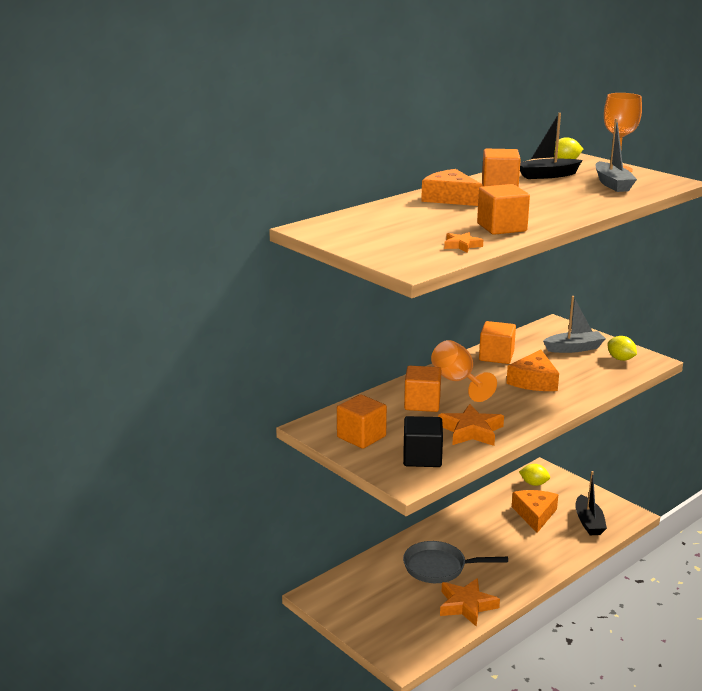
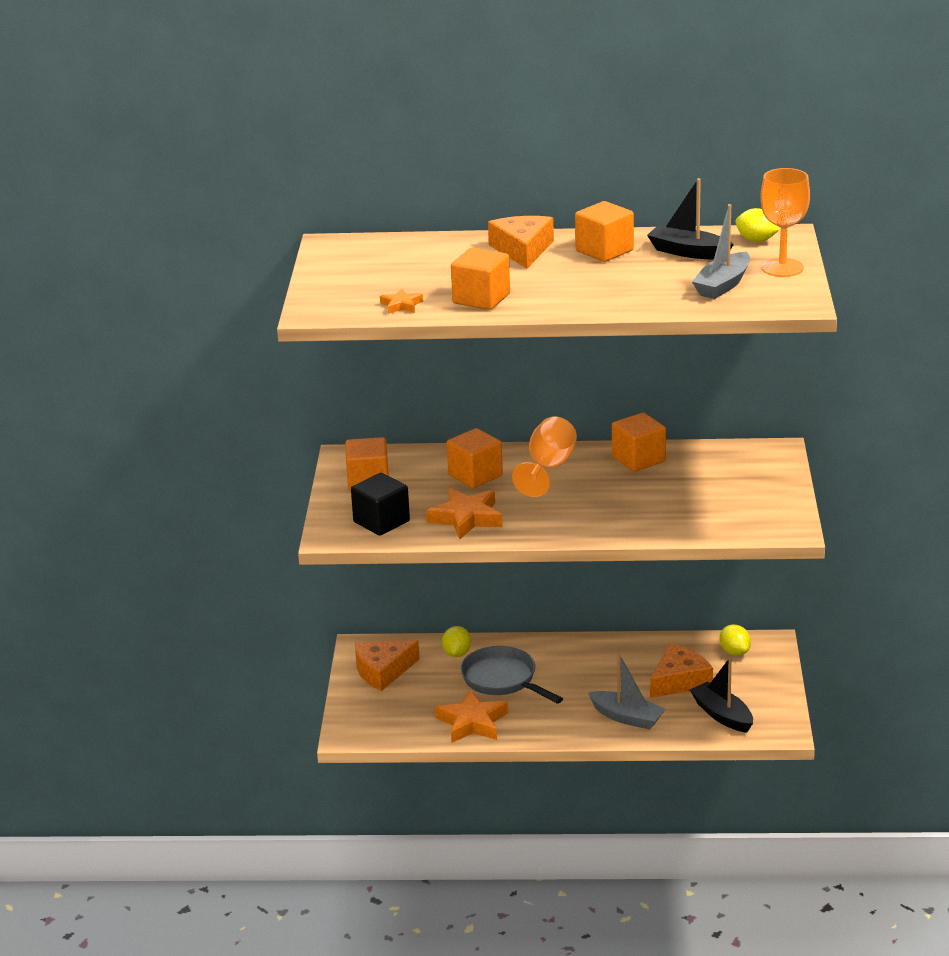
camera: 45 degrees right, 5 degrees up
(534, 381) = (621, 499): orange cheese -> orange cheese (382, 671)
(574, 348) = (736, 484): grey boat -> grey boat (627, 717)
(588, 522) = (722, 715): black boat -> black boat turned 105 degrees clockwise
(620, 359) = (760, 514): yellow lemon -> yellow lemon (457, 653)

